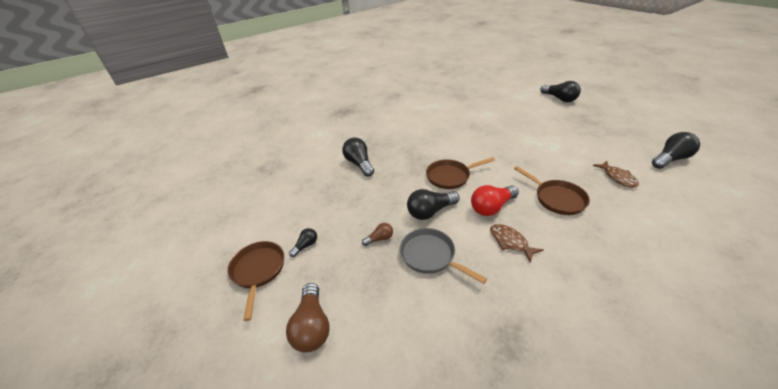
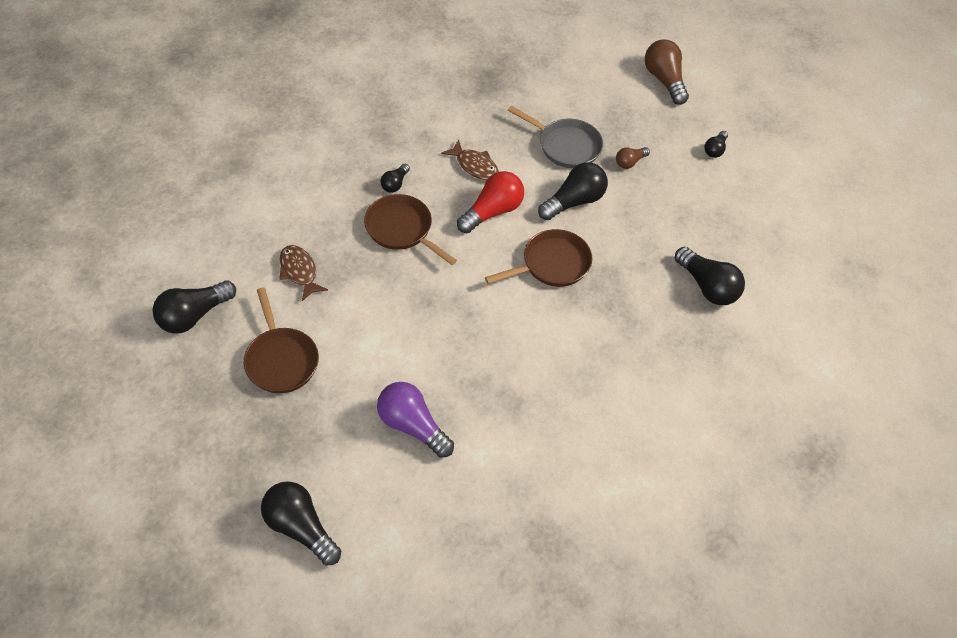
camera: 165 degrees right, 15 degrees up
(258, 271) = (750, 121): brown pan -> brown pan (281, 359)
(521, 121) = (412, 426): none -> purple light bulb
(575, 230) = (395, 184): none -> black light bulb

